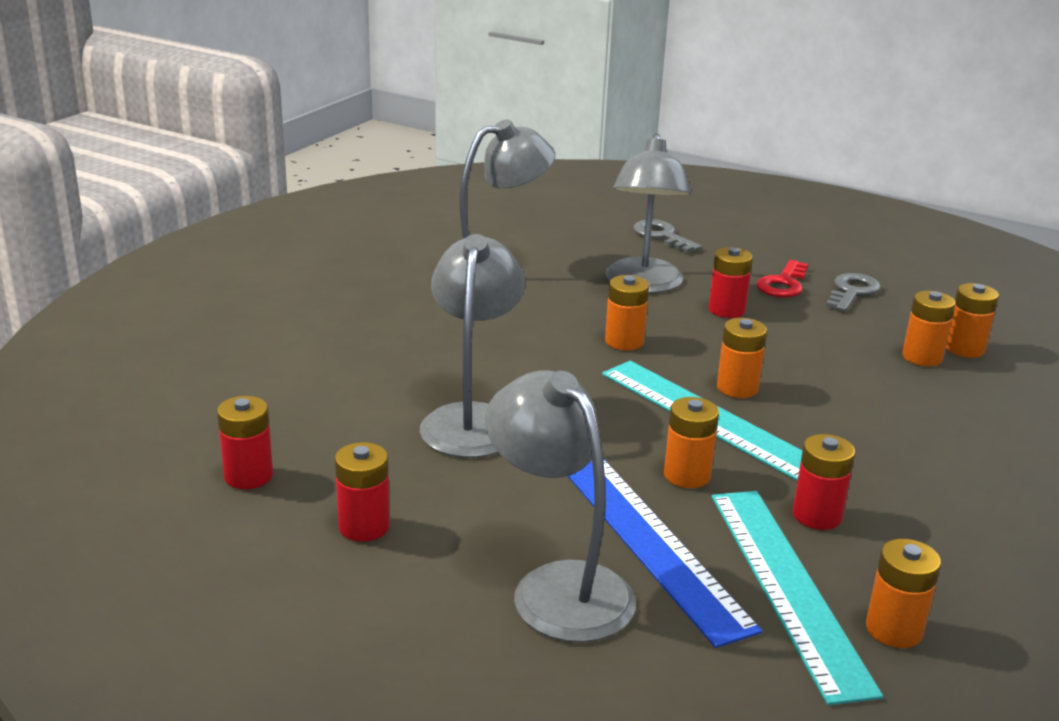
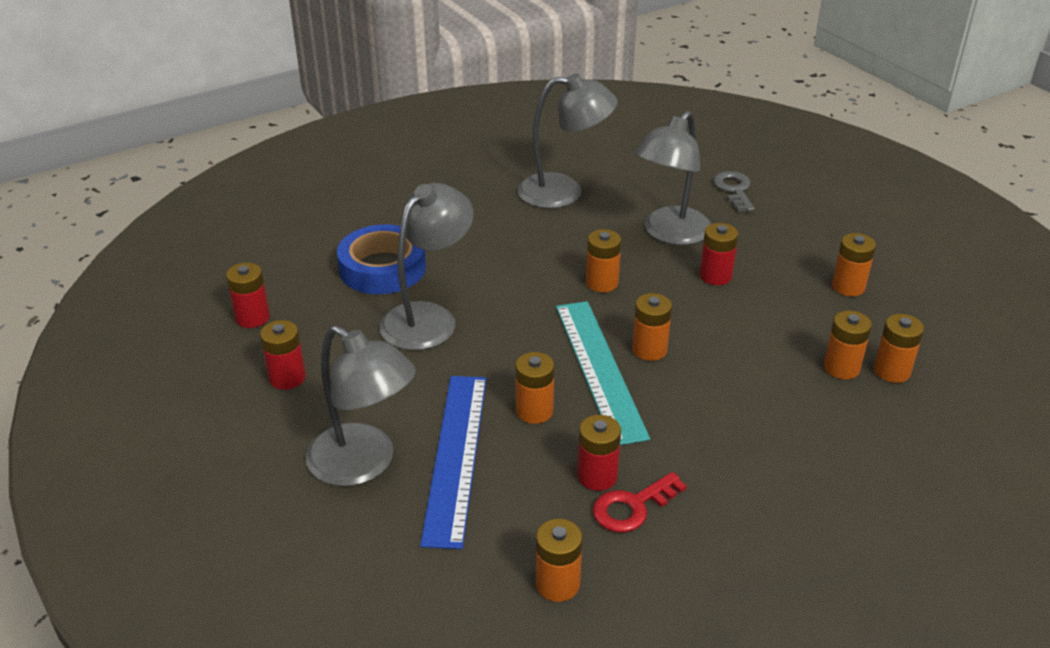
camera: 30 degrees right, 10 degrees up
(364, 385) = (382, 268): none -> blue tape
(558, 587) = (364, 464): grey lamp -> grey lamp turned 135 degrees clockwise
(783, 284) = (792, 263): red key -> red key (632, 507)
(787, 587) = (515, 523): turquoise ruler -> none
(852, 292) = (848, 287): grey key -> orange battery

